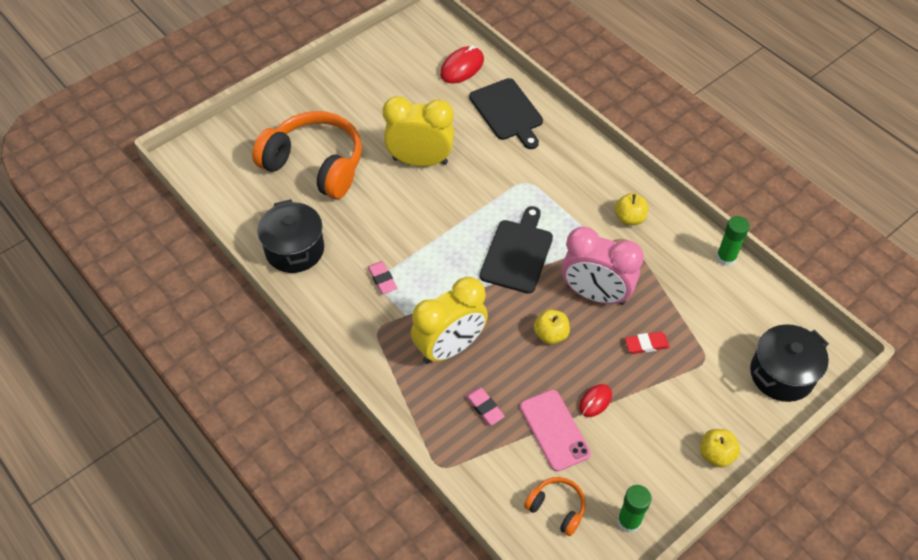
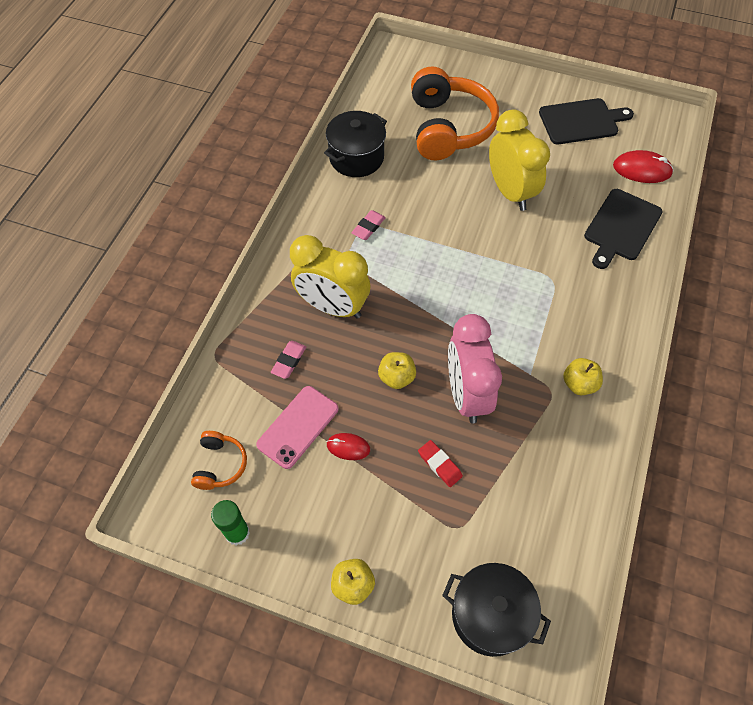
camera: 60 degrees right, 5 degrees up
(517, 253) = (467, 310): black cutting board -> black cutting board (581, 121)
(726, 258) = (599, 496): green glue stick -> none

